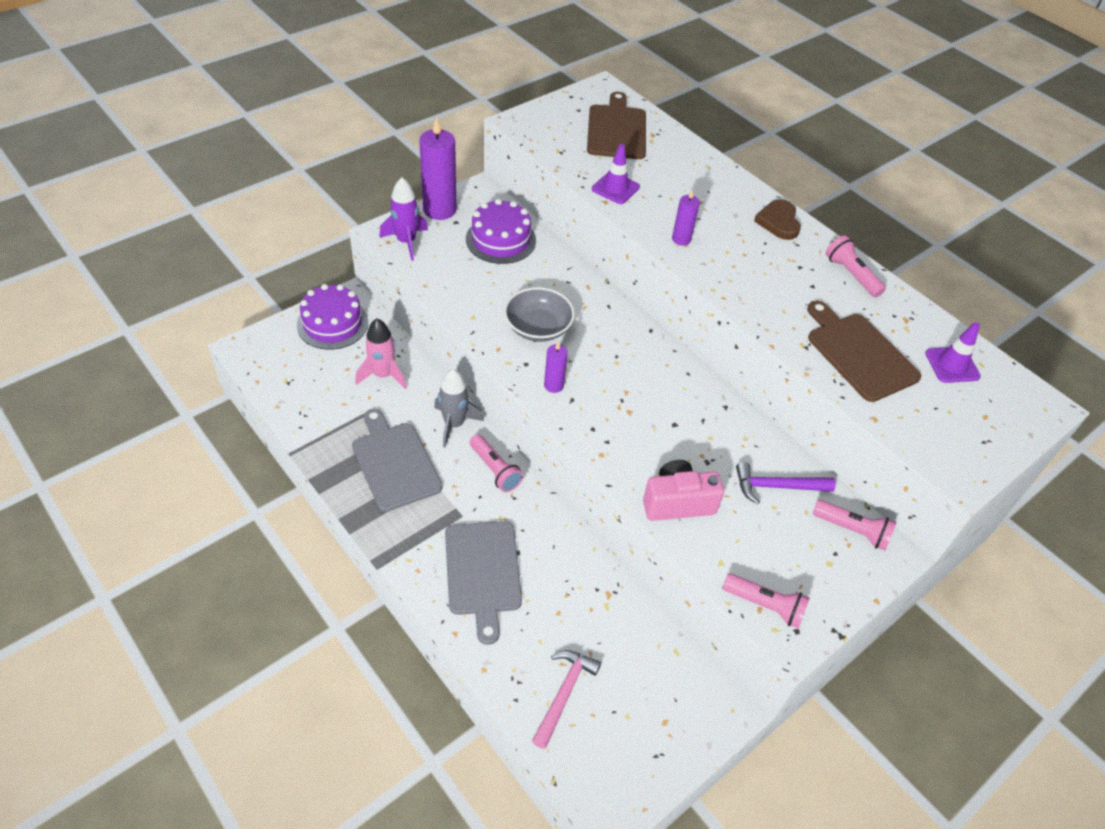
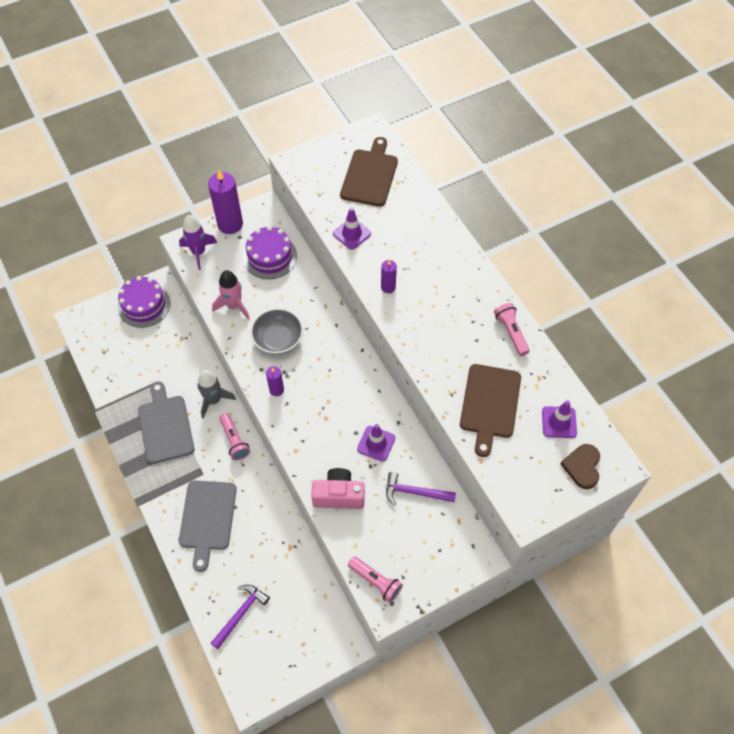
camera: 15 degrees right, 10 degrees up
(383, 375) = (171, 353): pink rocket -> pink rocket (234, 306)
(564, 693) = (241, 614): pink hammer -> purple hammer
(705, 434) = (376, 443): none -> purple traffic cone
(778, 222) = (471, 277): brown heart -> brown heart (582, 467)
(852, 530) = (458, 534): pink flashlight -> none
(859, 354) = (490, 404): brown cutting board -> brown cutting board turned 150 degrees counterclockwise

